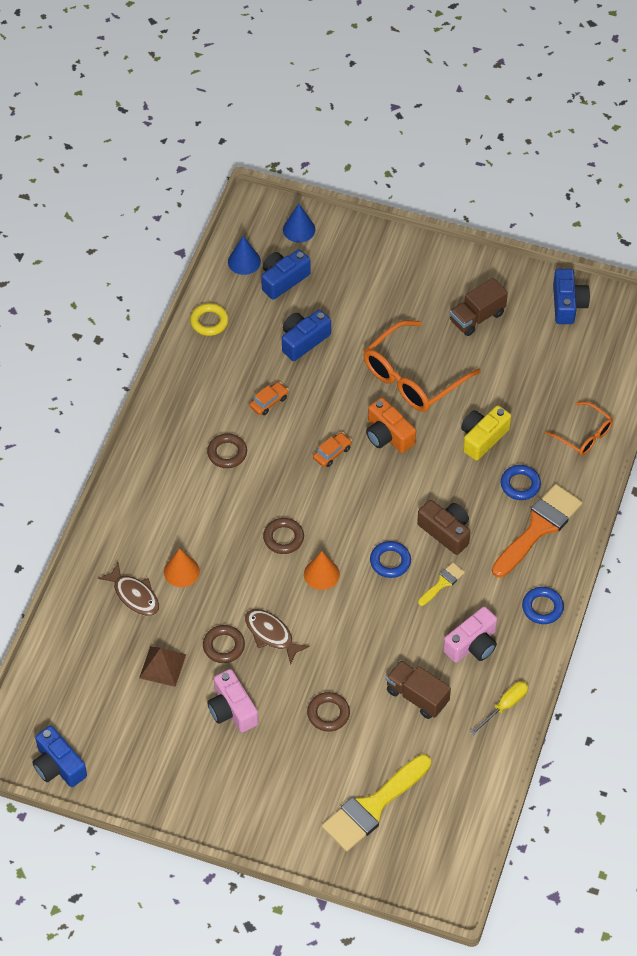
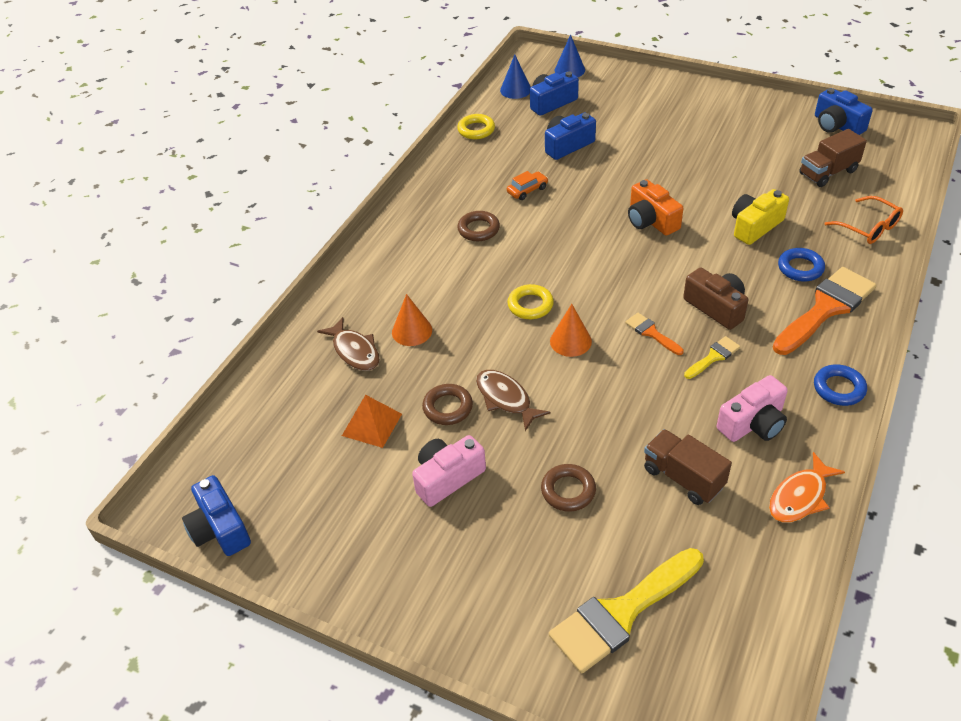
camera: 10 degrees right, 10 degrees down
(162, 666) = (372, 424): brown pyramid -> orange pyramid
(232, 709) = (447, 478): pink camera -> pink camera turned 75 degrees clockwise
(283, 538) = (530, 305): brown ring -> yellow ring
(332, 453) = (590, 233): orange car -> none
(390, 561) = (651, 333): blue ring -> orange brush
(412, 377) = (678, 175): orange glasses -> none
(477, 317) = (744, 133): brown truck -> brown truck (828, 173)
(505, 706) = (800, 497): yellow screwdriver -> orange fish
(567, 304) = (837, 125): blue camera -> blue camera turned 135 degrees clockwise

